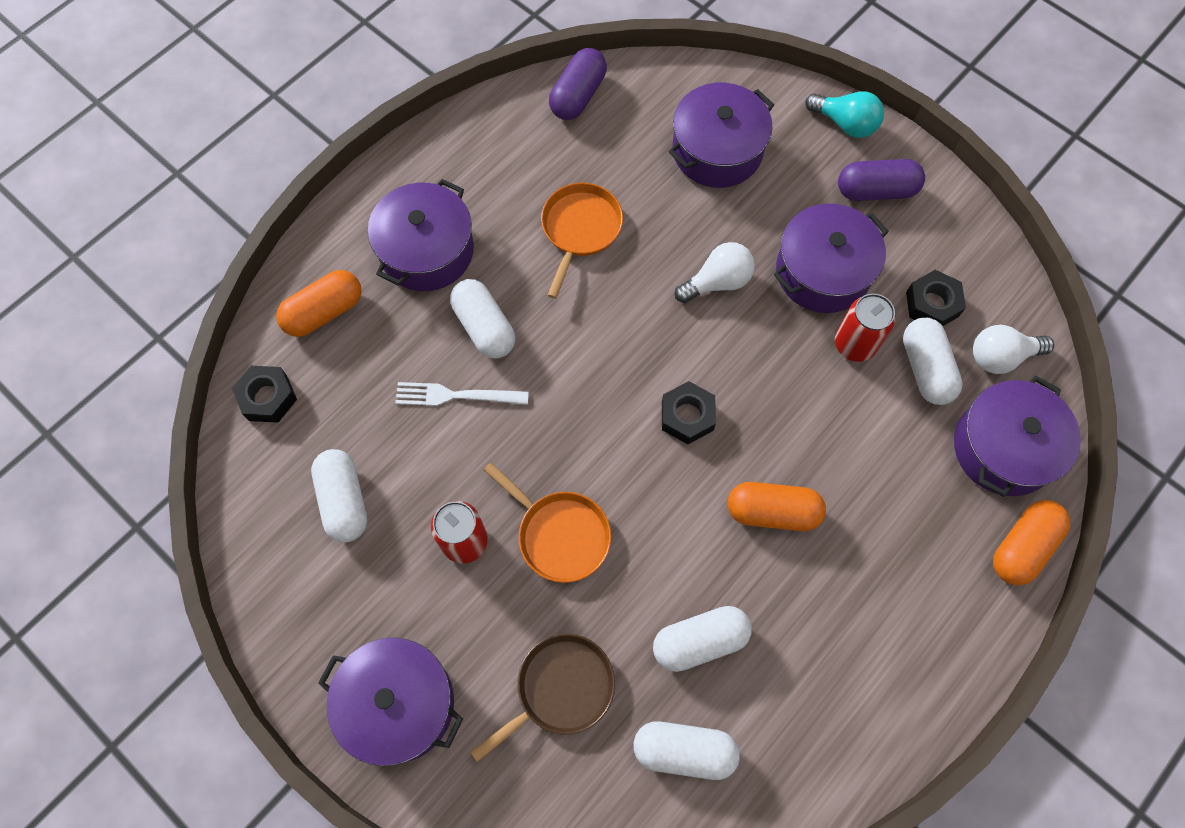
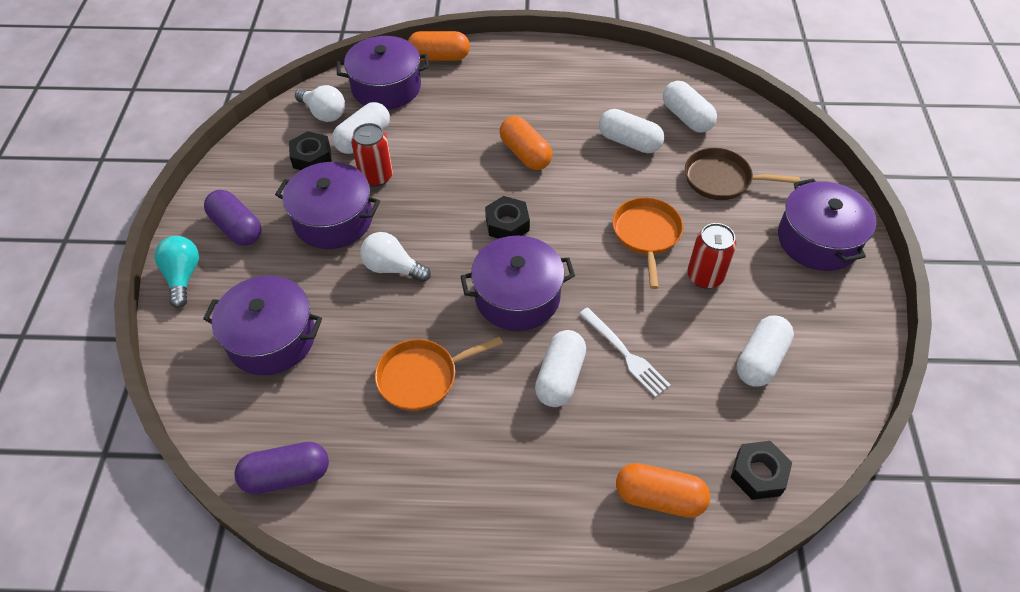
camera: 130 degrees left, 15 degrees down
(427, 251) = (537, 468): purple pot -> purple pot (517, 296)

